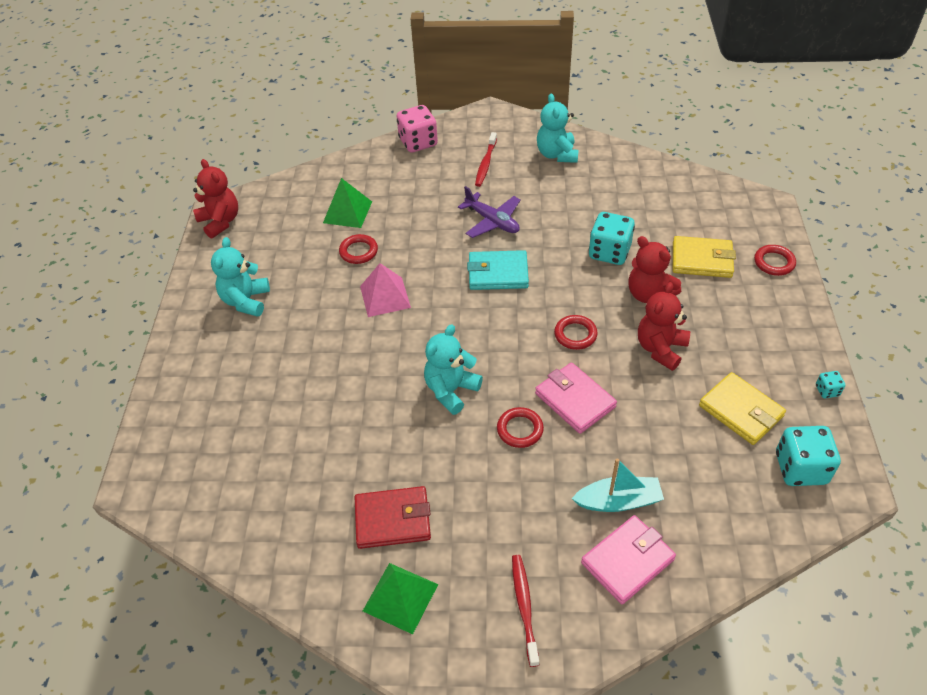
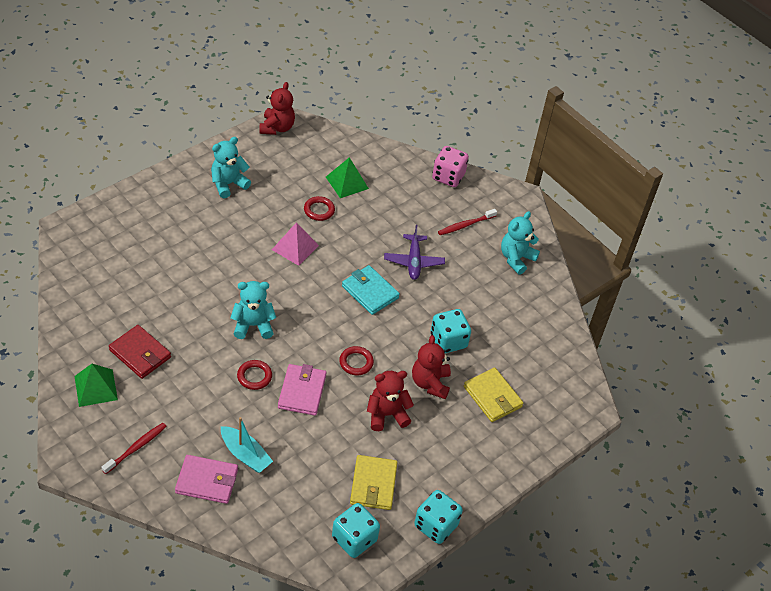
camera: 40 degrees right, 0 degrees up
(774, 262) = (532, 440): red ring -> none
(827, 390) = (436, 525): turquoise dice -> turquoise dice, size x2.14

